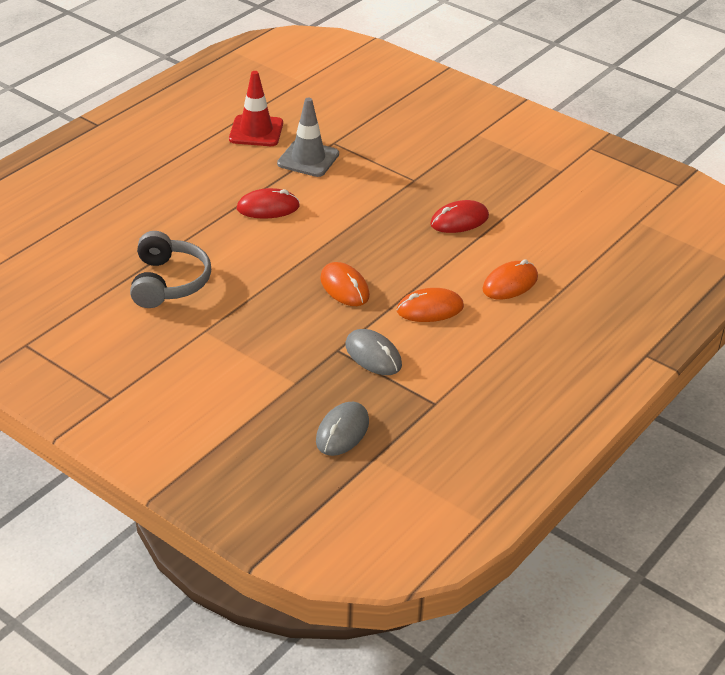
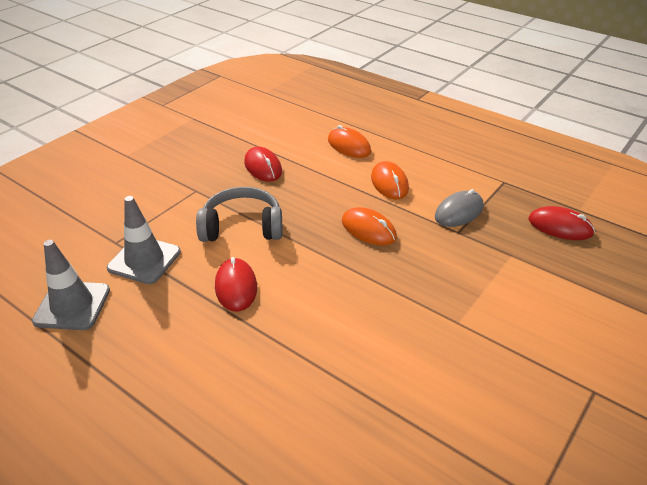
camera: 90 degrees left, 0 degrees up
(168, 282) = (382, 361): grey headphones -> grey headphones (242, 227)
(256, 131) = (72, 305): red traffic cone -> grey traffic cone
(342, 431) = (560, 226): grey mouse -> red mouse
(344, 287) = (368, 229): orange mouse -> orange mouse turned 75 degrees clockwise

